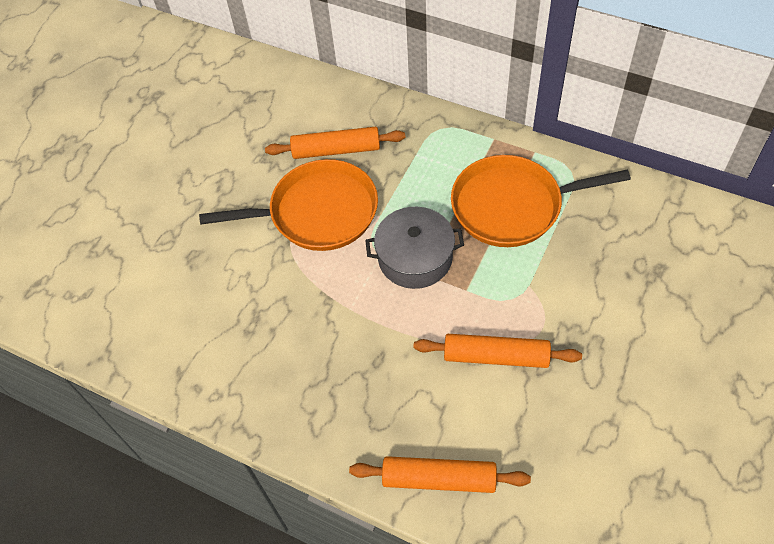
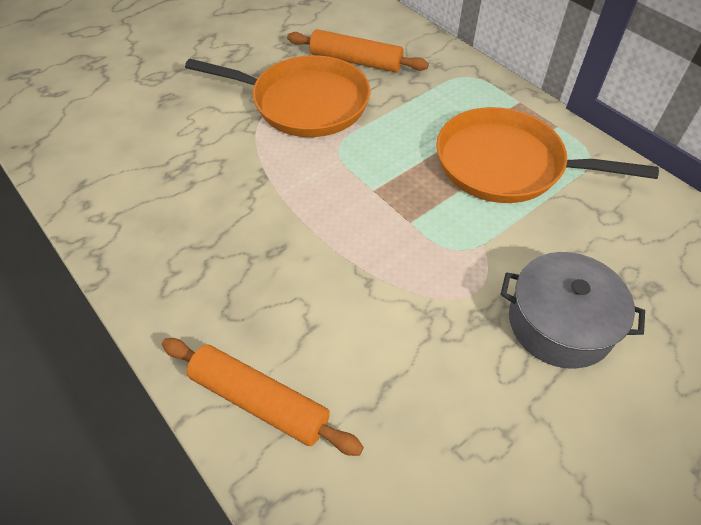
camera: 20 degrees right, 5 degrees down
(415, 258) = (374, 173): grey pot -> grey pot (560, 323)
(496, 356) = (404, 300): orange rolling pin -> none

